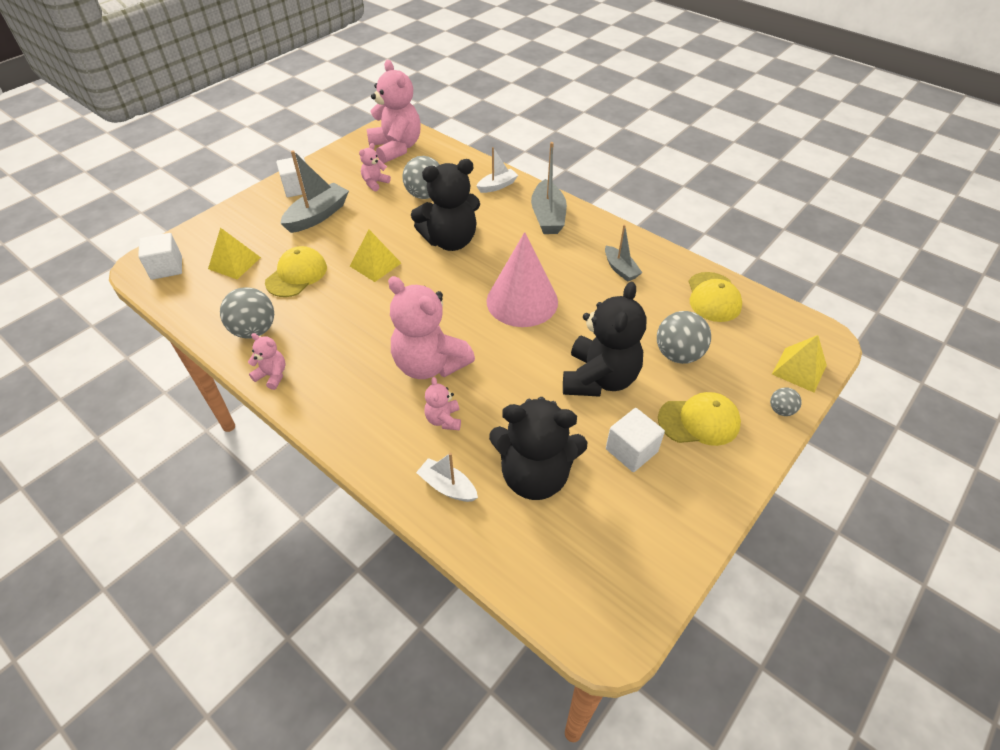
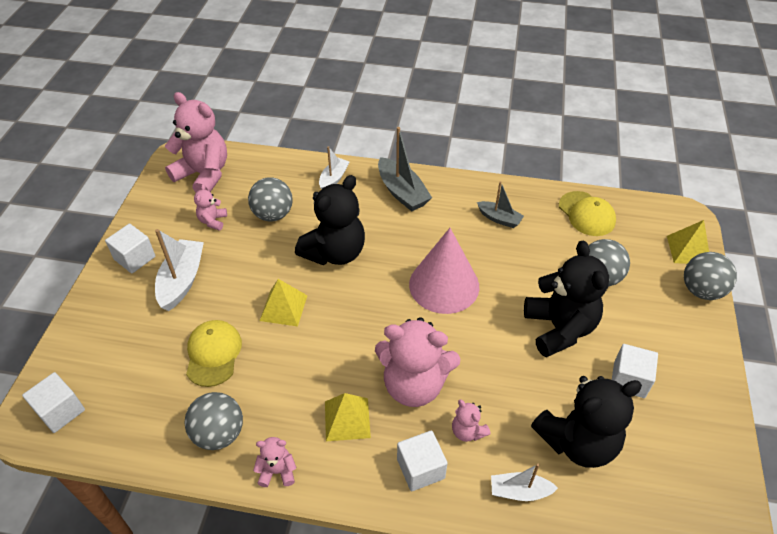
camera: 30 degrees left, 0 degrees up
(234, 263) = (135, 371): yellow pyramid -> yellow pyramid (347, 419)
(317, 216) = (182, 280): grey boat -> white boat
(380, 428) = (420, 468): none -> white cube
(699, 421) = (656, 328): yellow cap -> none
(781, 410) = (701, 290): grey ball -> grey ball, size x1.94

